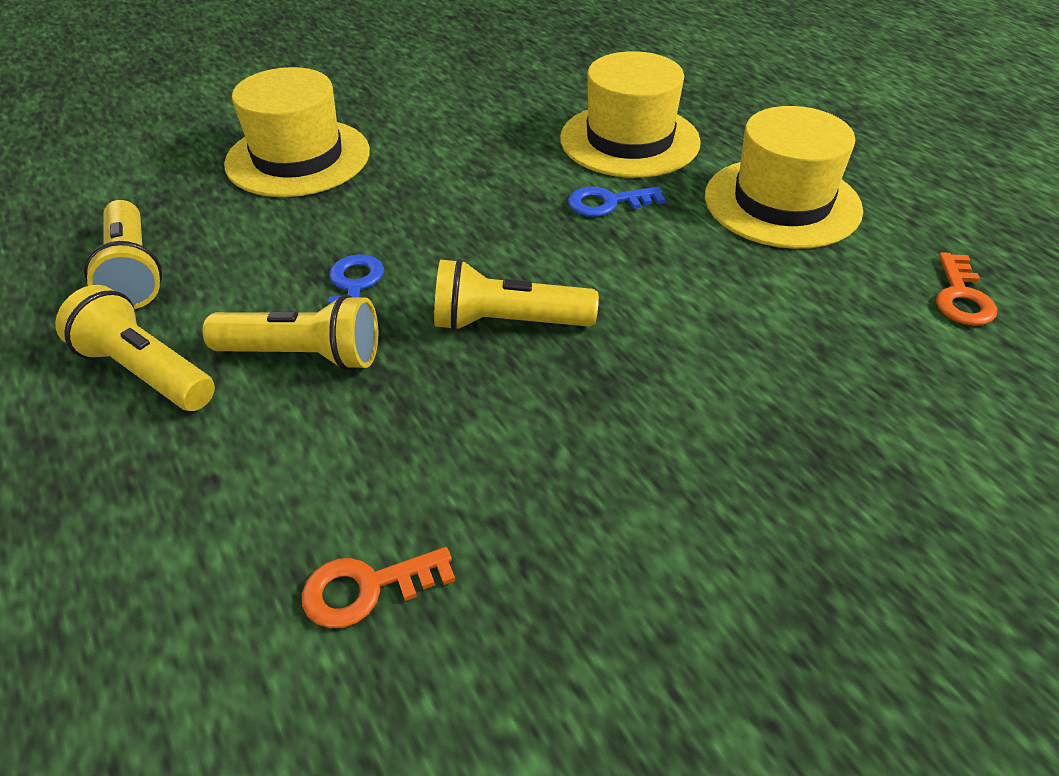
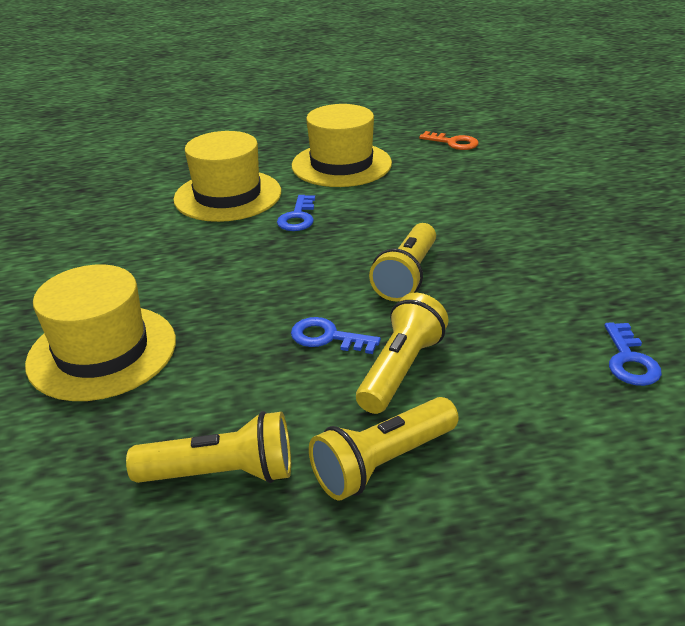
camera: 70 degrees left, 10 degrees down
(367, 588) = (629, 360): orange key -> blue key

